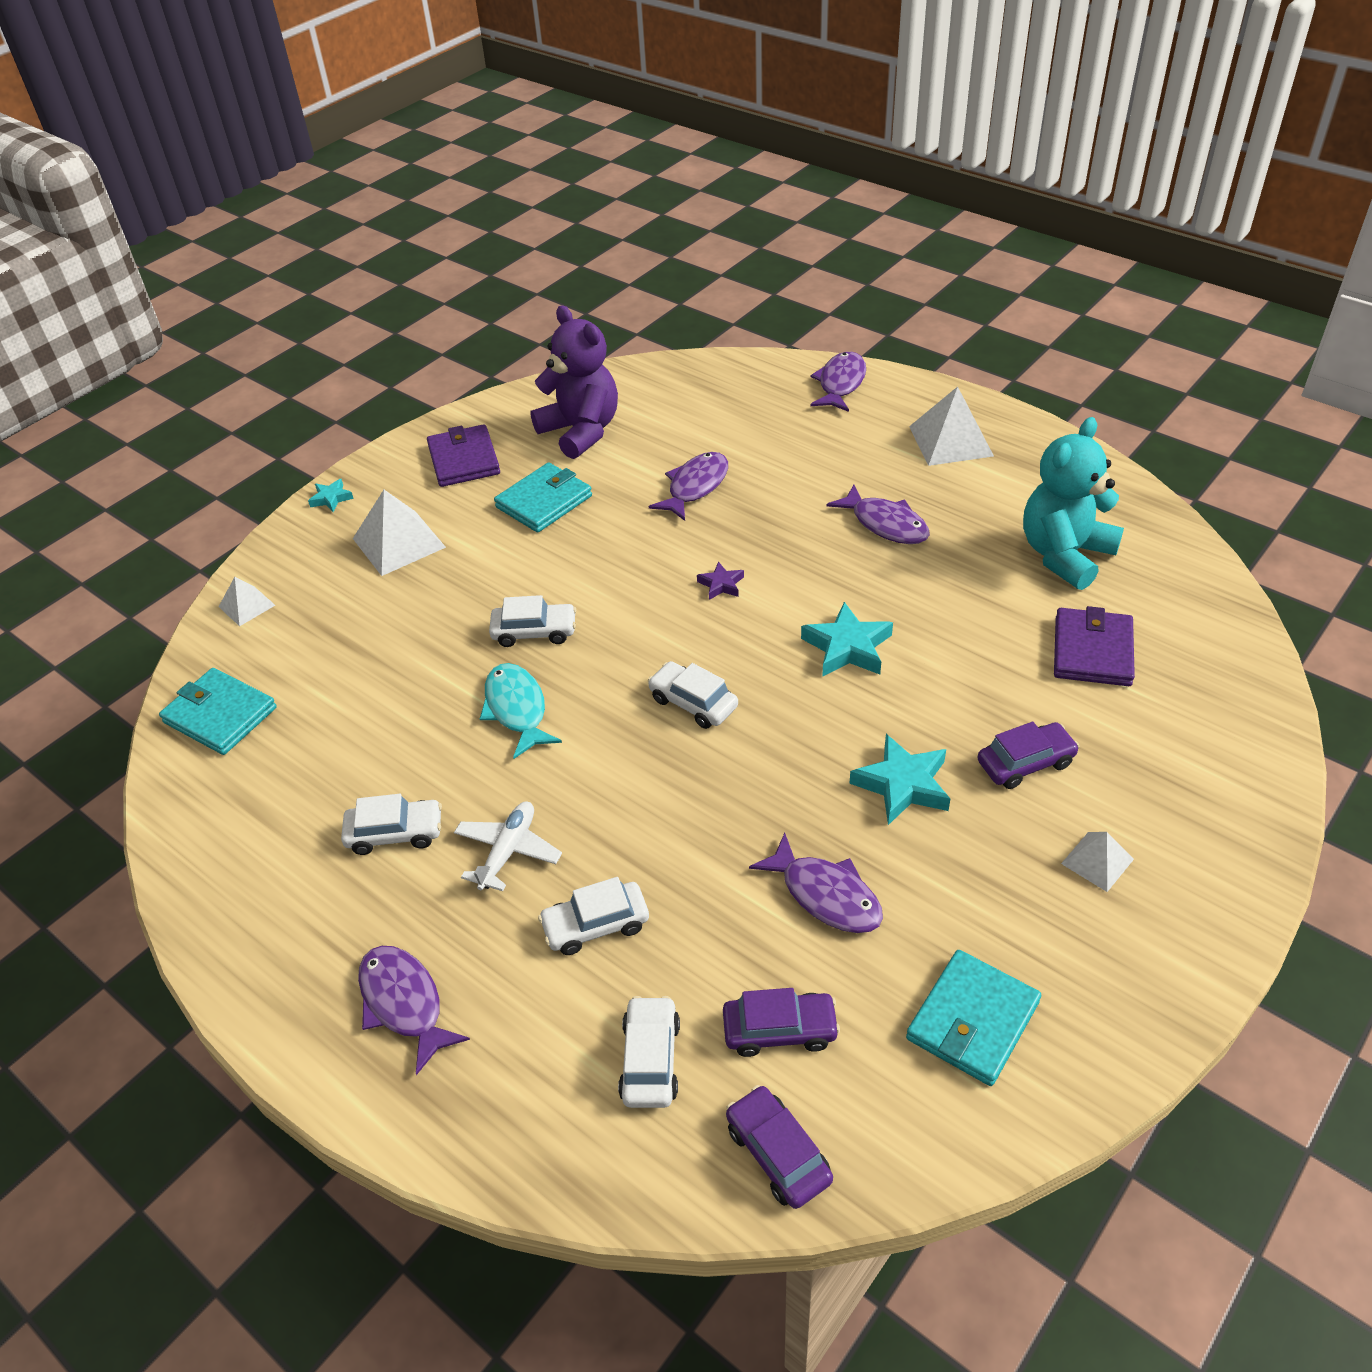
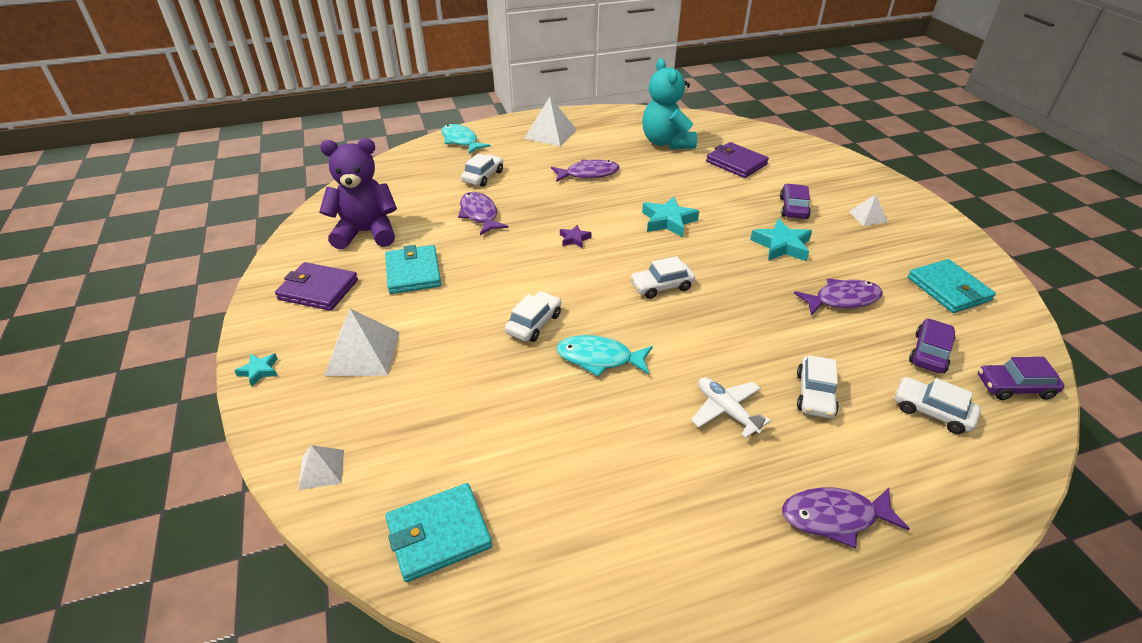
camera: 60 degrees left, 5 degrees down
(395, 833) = (667, 464): white car -> white car (483, 176)
(840, 383) = (461, 141): purple fish -> turquoise fish

